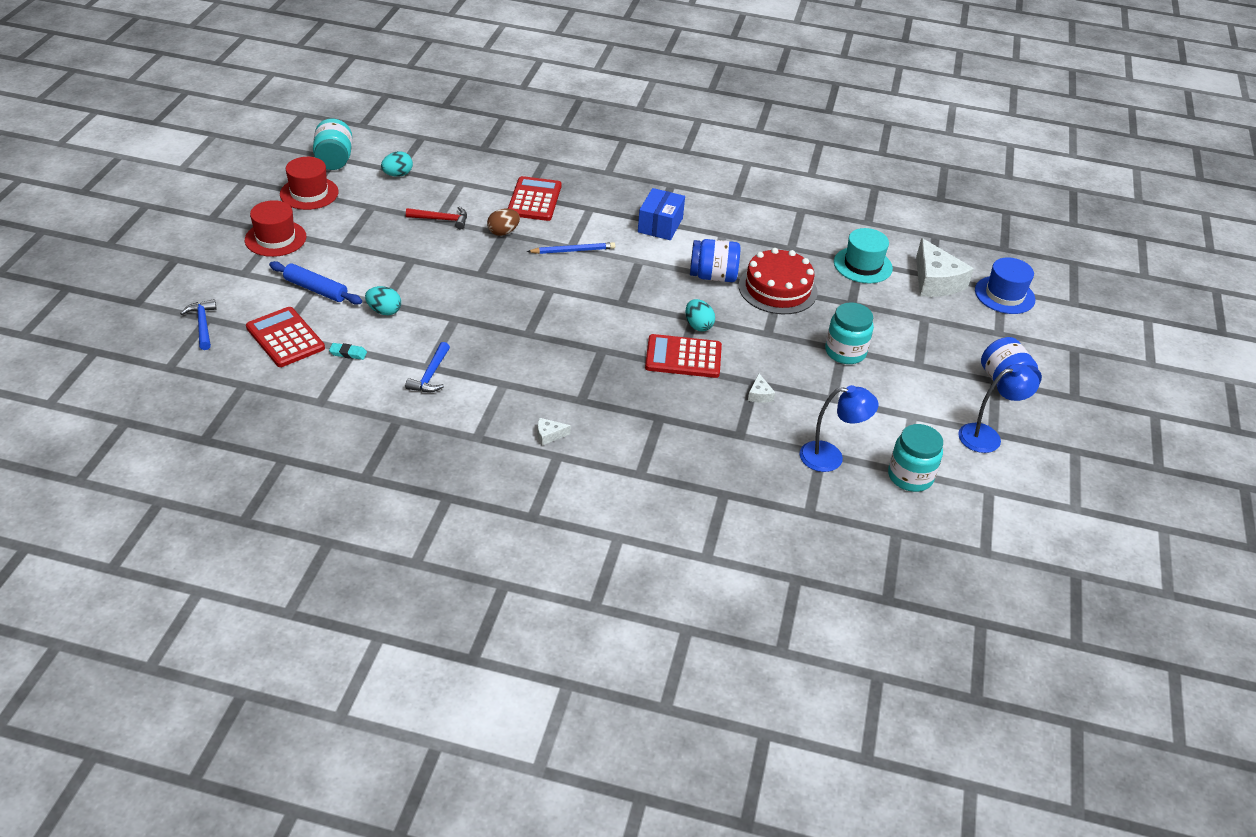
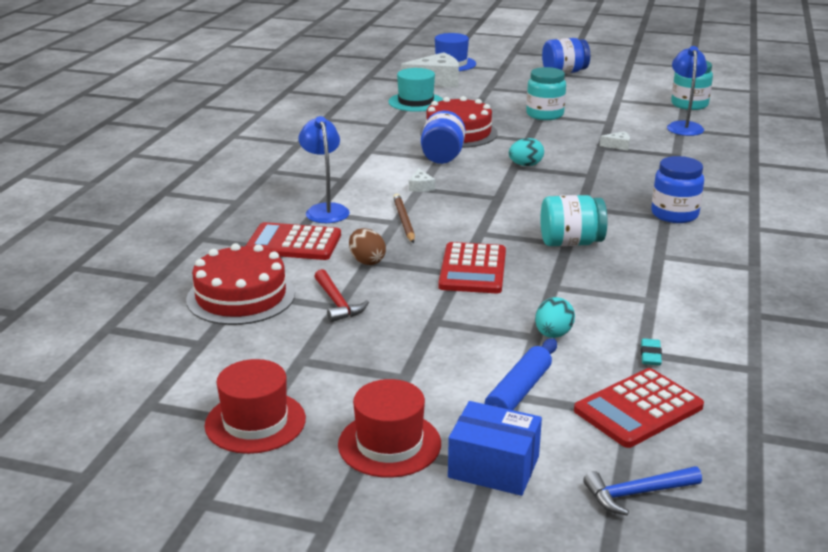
camera: 85 degrees left, 15 degrees down
(334, 160) = (155, 405): turquoise jar -> turquoise jar (570, 243)
(397, 174) = (213, 343): turquoise egg -> none
(430, 375) = (666, 297): blue hammer -> none
(441, 219) = (337, 303): red hammer -> red hammer turned 150 degrees clockwise
(455, 181) = (241, 296): none -> red cake
(549, 435) = (727, 232): white cheese -> white cheese (420, 187)
(573, 250) = (404, 221): blue pencil -> brown pencil
(587, 407) = (674, 214): none -> blue jar
(660, 225) = (351, 177): blue box -> blue box (493, 467)
(683, 357) = (577, 172): red calculator -> red calculator (473, 269)
(987, 436) = (629, 81): blue lamp -> blue lamp (325, 210)

